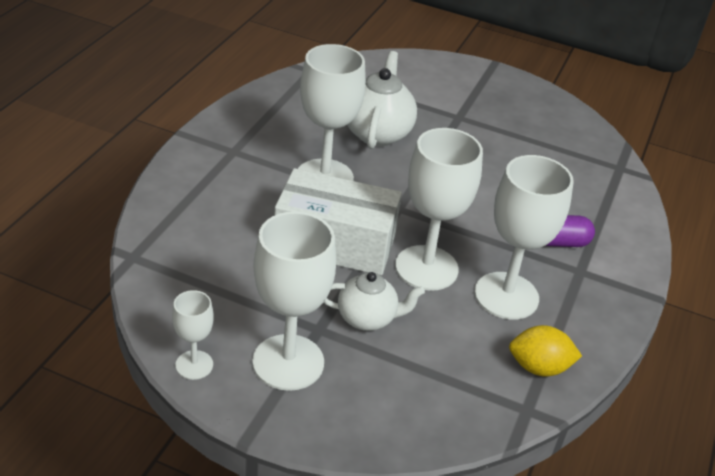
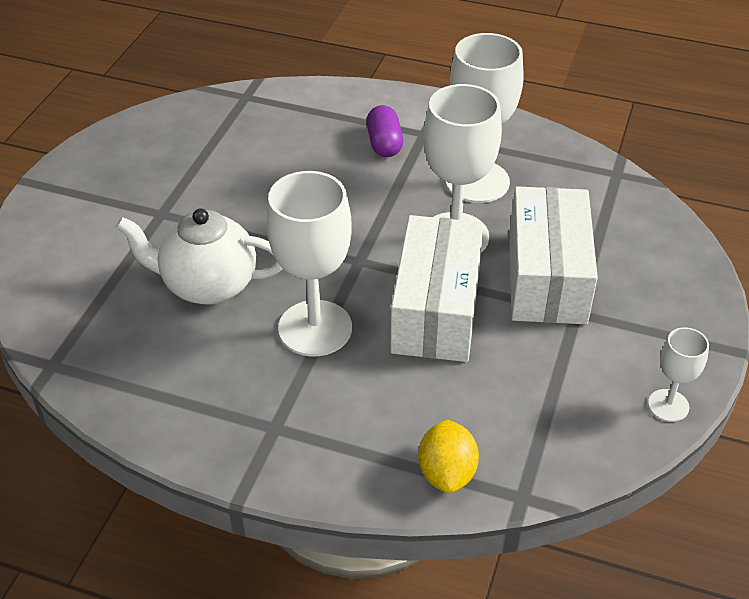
camera: 90 degrees left, 5 degrees up
(288, 362) = (631, 331): white goblet -> none
(367, 318) = (547, 277): white teapot -> white box
(539, 367) = (564, 164): yellow lemon -> yellow lemon (447, 473)

